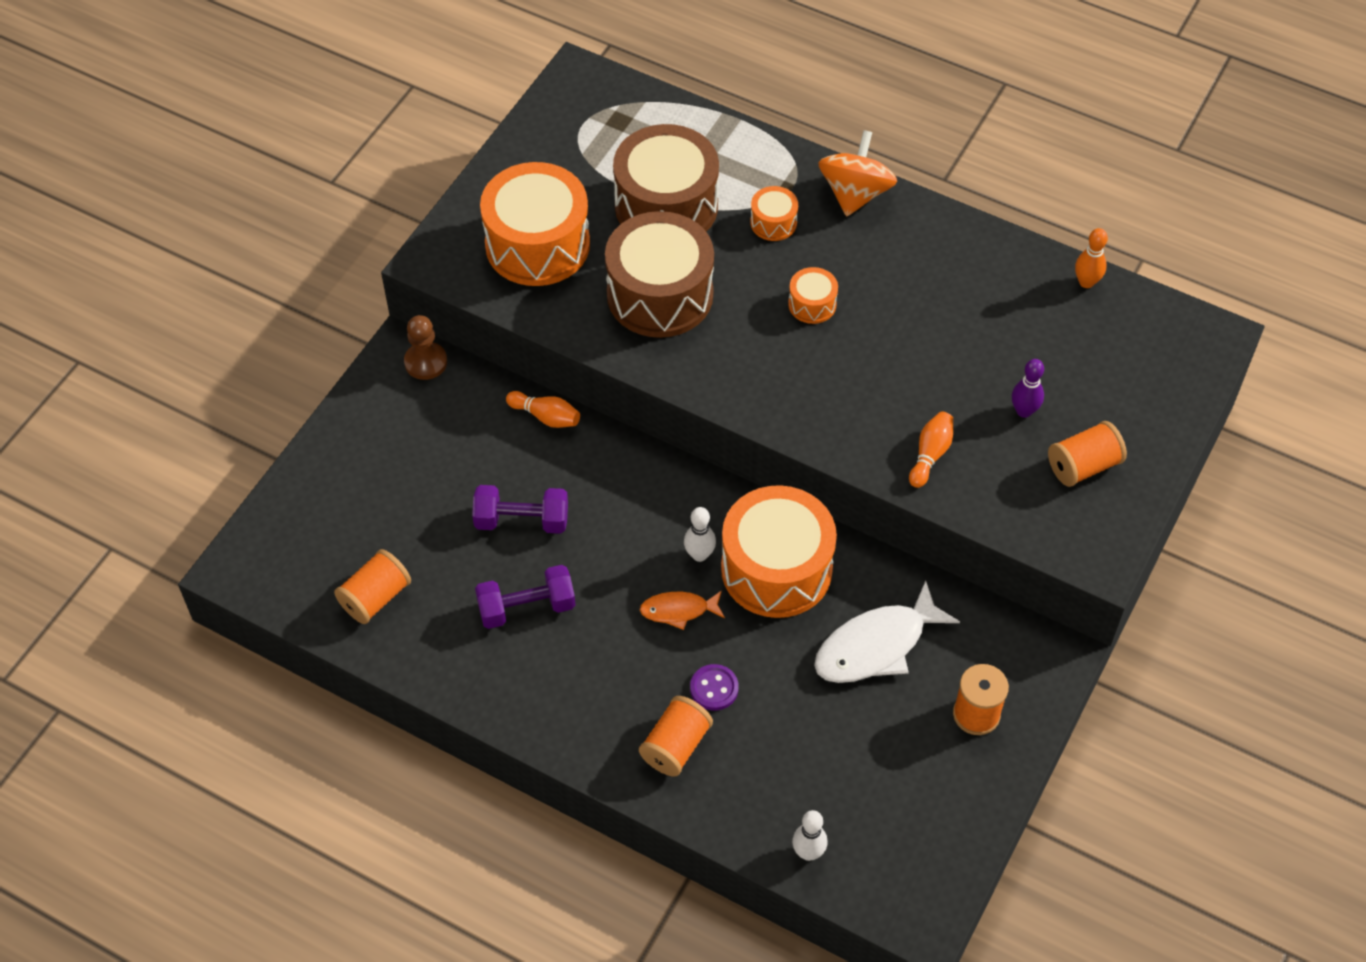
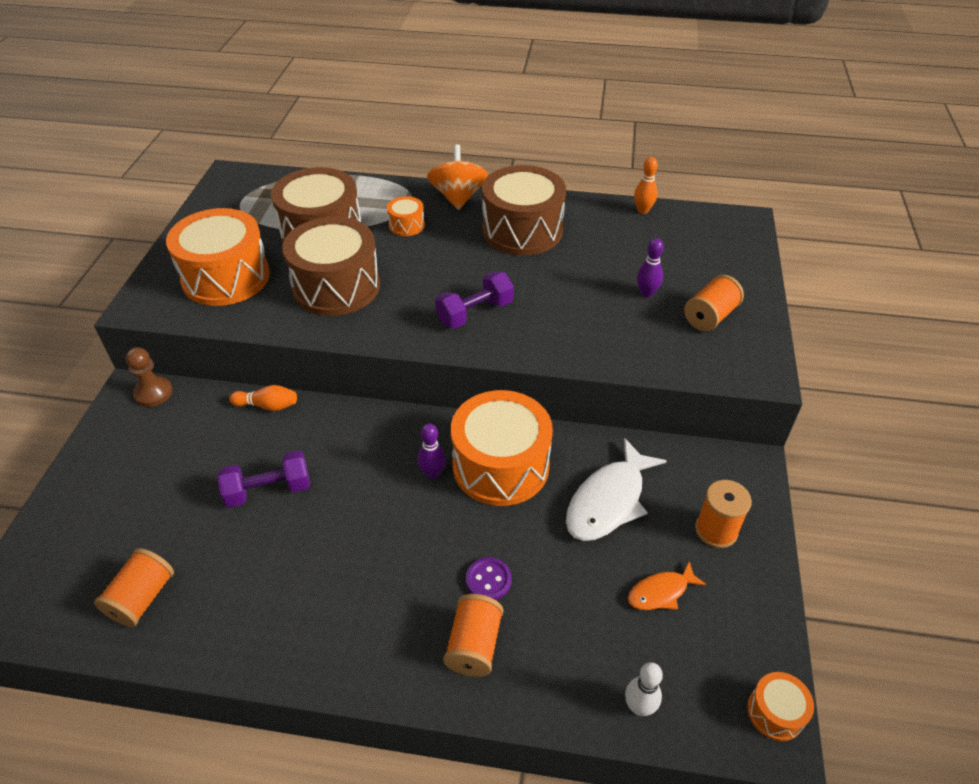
camera: 20 degrees left, 10 degrees down
(526, 607) = (293, 562): purple dumbbell -> purple dumbbell (475, 313)
(678, 610) = (432, 523): orange fish -> orange fish (661, 592)
(699, 555) = (432, 473): white bowling pin -> purple bowling pin
(812, 304) = (457, 266): orange drum -> orange drum (775, 712)
(914, 271) = (522, 230): none -> brown drum
(930, 454) = (594, 338): orange bowling pin -> none

